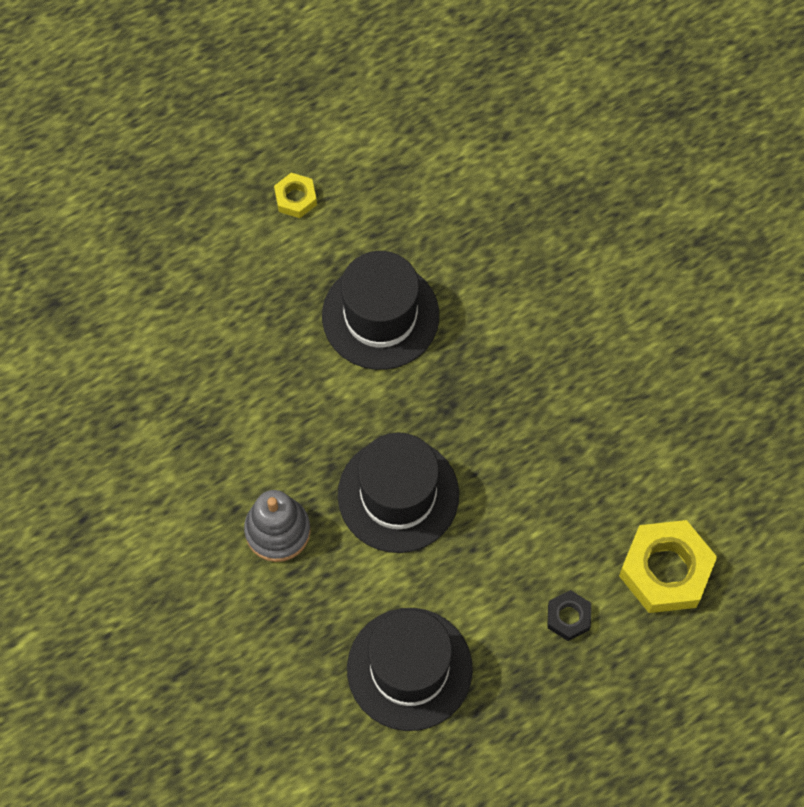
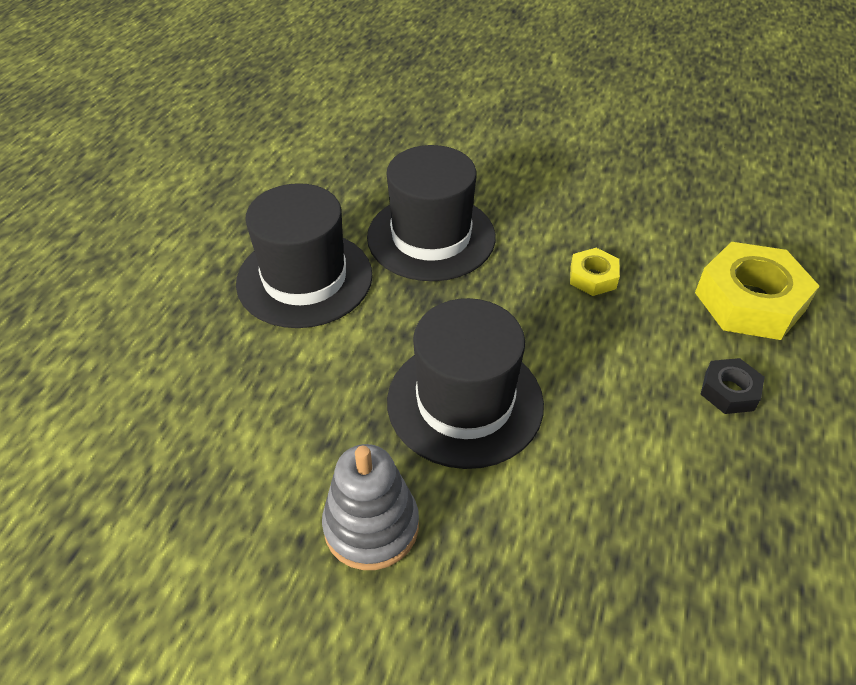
camera: 40 degrees left, 20 degrees down
(295, 198) = (143, 244): yellow nut -> yellow nut (593, 277)
(409, 669) = (655, 558): black hat -> black hat (431, 237)

